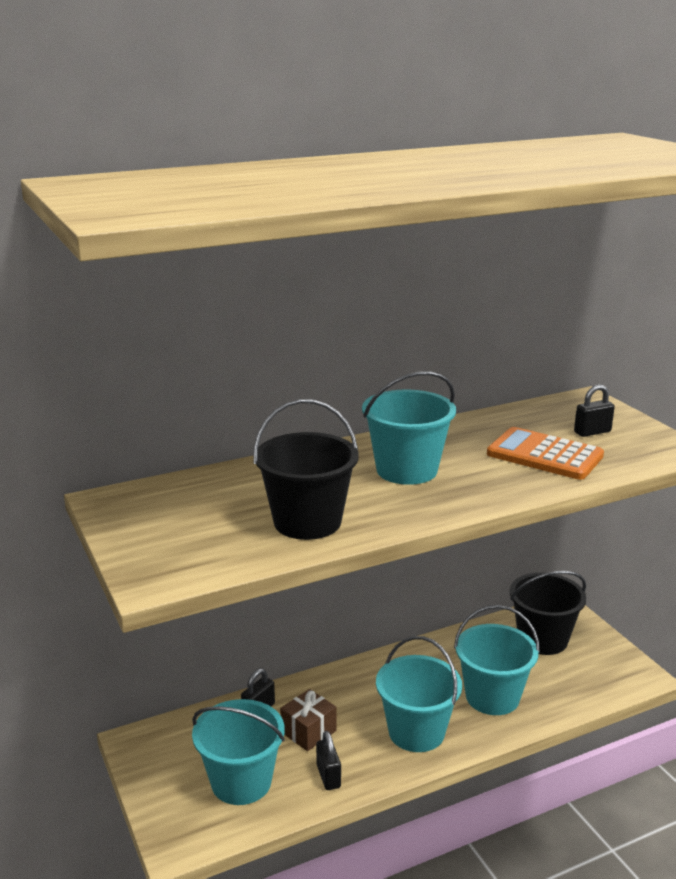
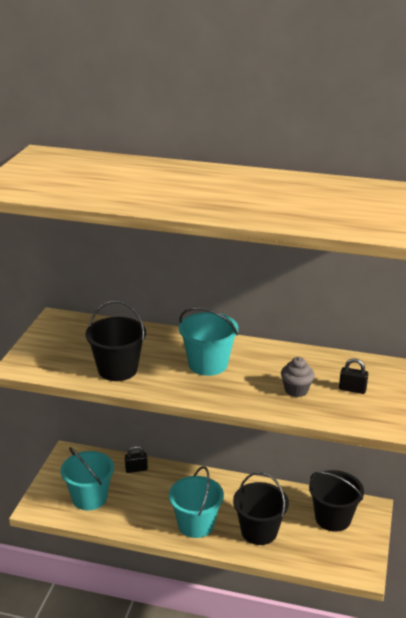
camera: 40 degrees right, 5 degrees up
(308, 731) = (146, 493): brown gift -> none
(328, 776) = (128, 519): black padlock -> none
(492, 697) = (259, 531): turquoise bucket -> black bucket
(544, 455) = (296, 390): orange calculator -> grey cupcake

